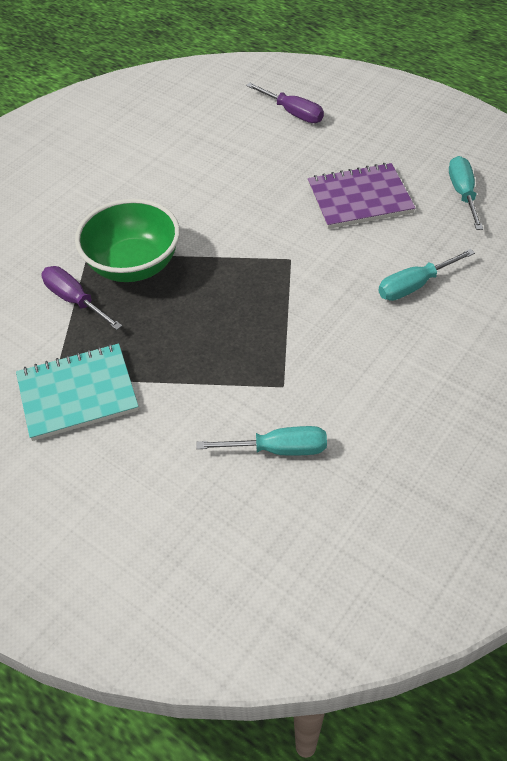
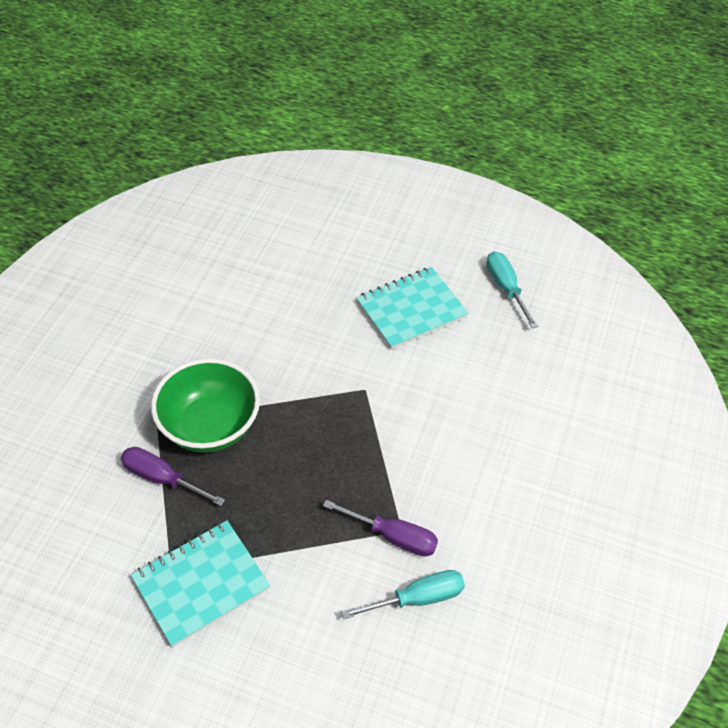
camera: 20 degrees left, 0 degrees up
(292, 113) = (315, 222): purple screwdriver -> purple screwdriver (392, 536)
(359, 198) = (411, 310): purple notebook -> turquoise notebook
(415, 285) = (491, 396): turquoise screwdriver -> none

